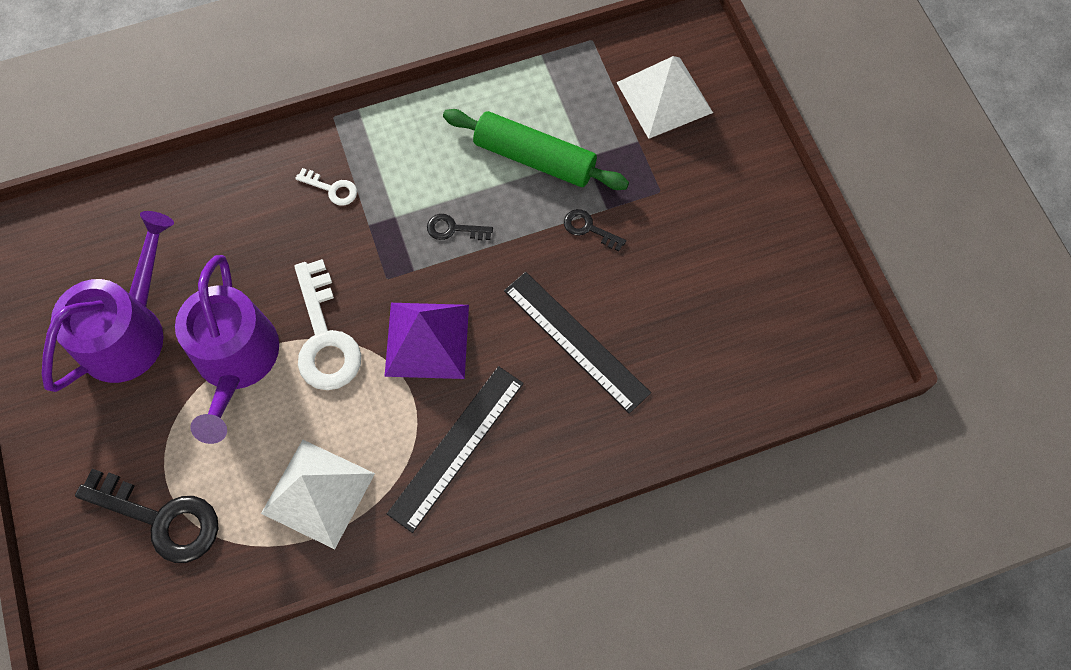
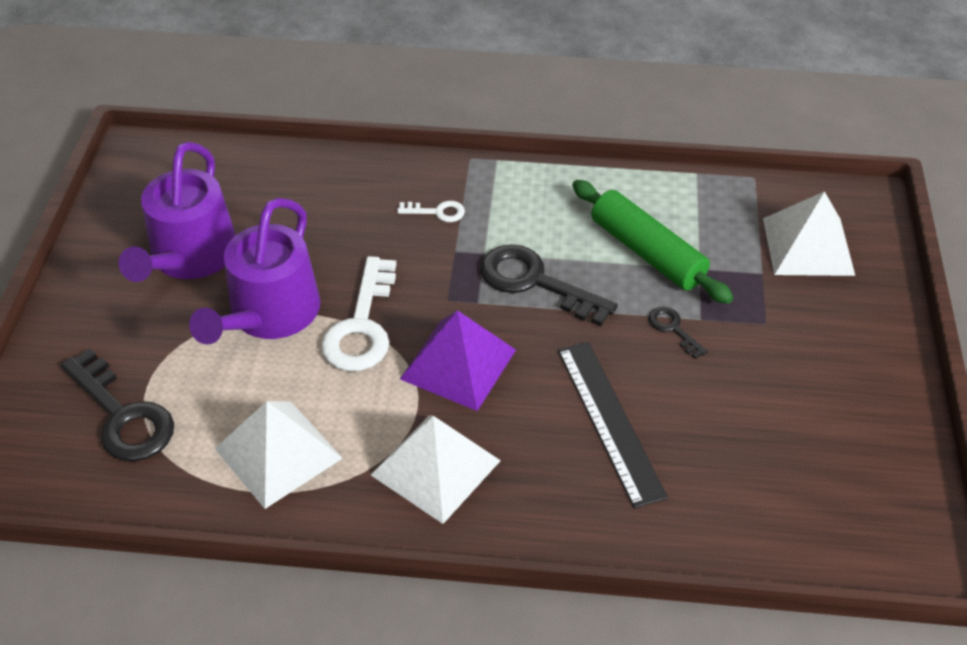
camera: 25 degrees right, 20 degrees down
(128, 331) = (190, 257): purple watering can -> purple watering can turned 135 degrees clockwise
(332, 189) = (437, 212): white key -> white key turned 45 degrees counterclockwise
(453, 229) = (535, 282): black key -> black key, size x2.06
(456, 447) = (436, 467): black ruler -> white pyramid

